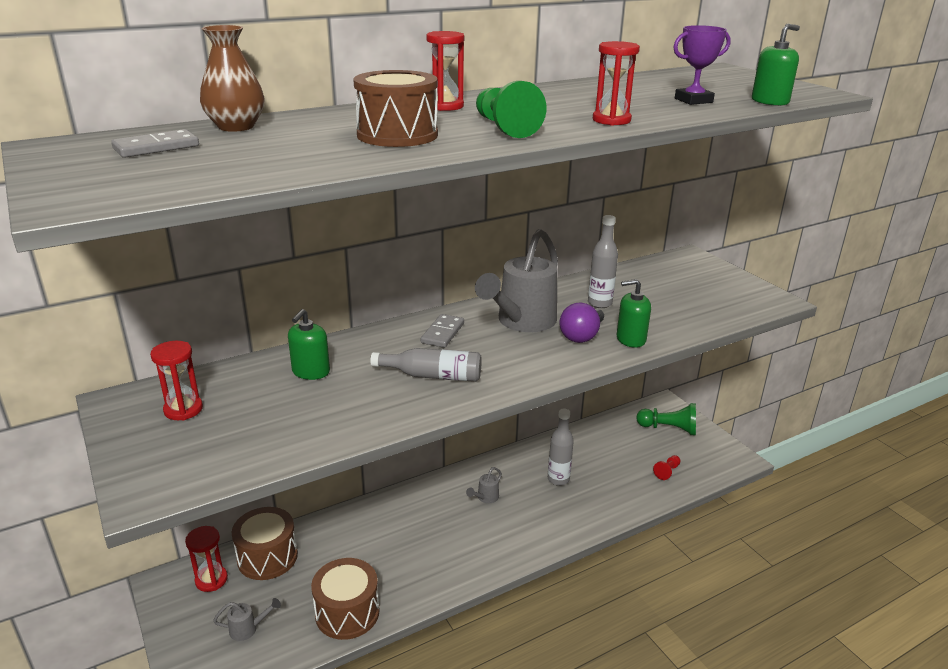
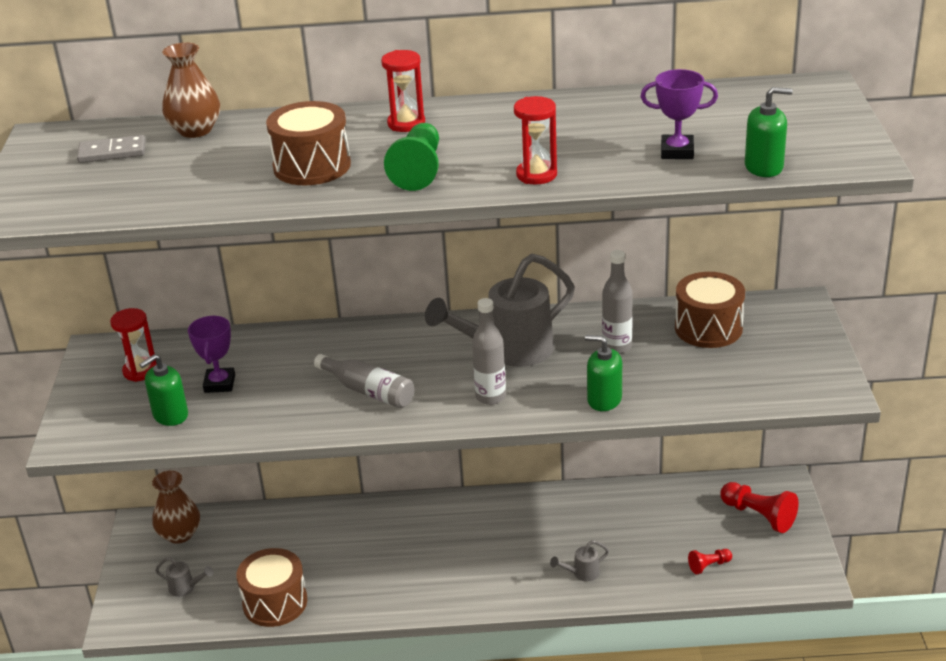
camera: 30 degrees right, 5 degrees up
(211, 580) = (179, 534): red hourglass -> brown vase
(267, 557) = (237, 528): brown drum -> brown drum (708, 328)
(280, 402) = (219, 384): none -> purple trophy
(311, 372) = (266, 359): green soap dispenser -> green soap dispenser (170, 415)
(442, 333) = (418, 345): grey domino -> none
(485, 498) = (480, 534): grey watering can -> grey watering can (581, 573)
(558, 479) = (574, 537): grey bottle -> grey bottle (490, 397)
(582, 336) = (556, 383): purple light bulb -> none
(669, 429) = (759, 516): green pawn -> red pawn

